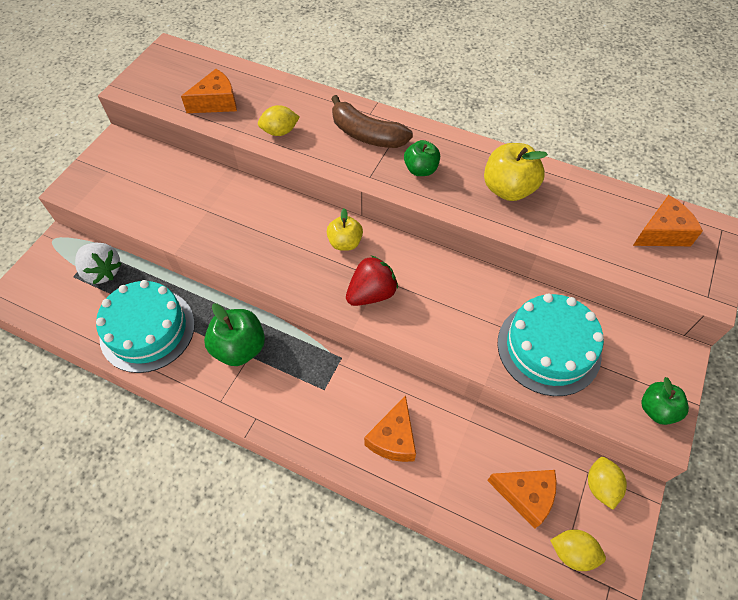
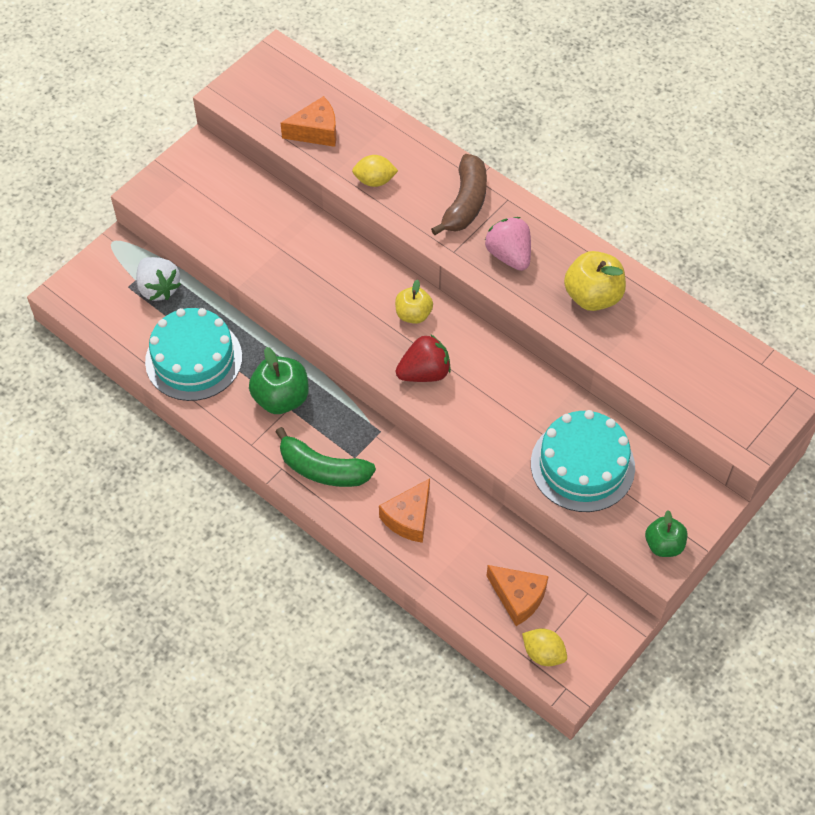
camera: 15 degrees right, 0 degrees up
(296, 409) = (323, 469): none -> green banana
(366, 134) = (465, 203): brown banana -> brown banana turned 120 degrees counterclockwise
(421, 169) = (509, 255): green apple -> pink strawberry
(600, 486) = (594, 607): yellow lemon -> none
(662, 233) = (732, 377): orange cheese -> none

